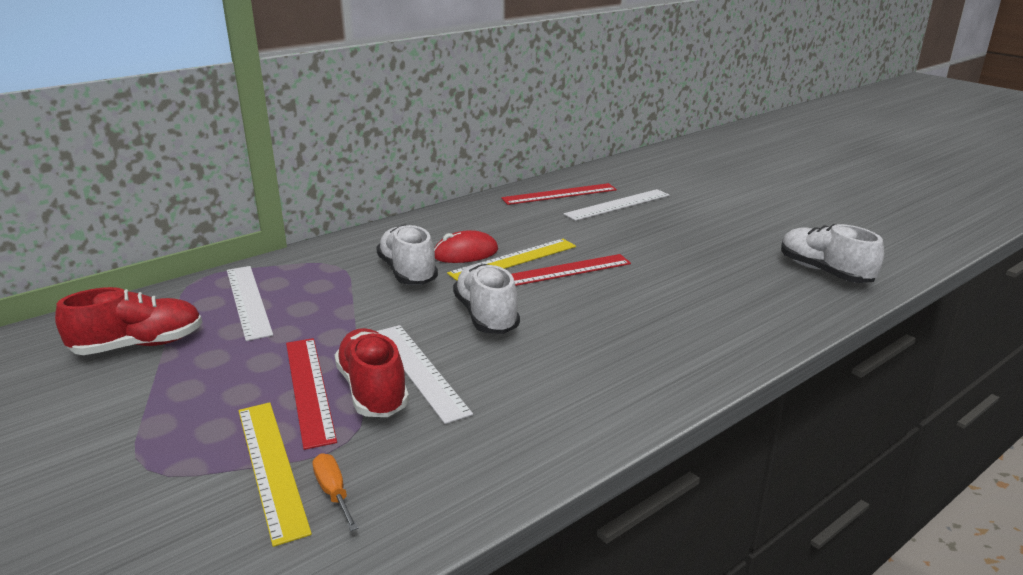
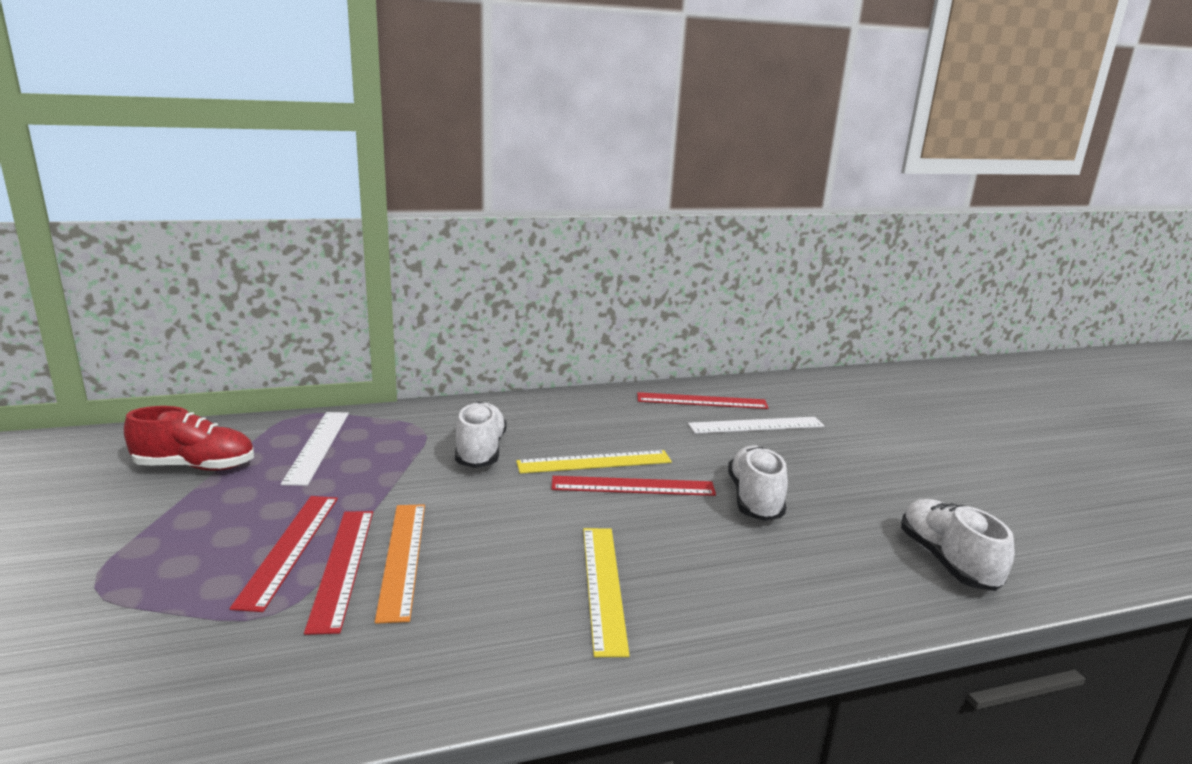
camera: 20 degrees right, 5 degrees down
(271, 467) = (188, 618): yellow ruler -> yellow ruler (603, 586)
(333, 492) = (214, 664): orange screwdriver -> none
(373, 390) = (342, 566): red shoe -> red ruler
(420, 370) = (402, 558): white ruler -> orange ruler
(465, 253) = (552, 444): red mouse -> none
(486, 316) = (515, 516): white shoe -> white shoe (755, 499)

